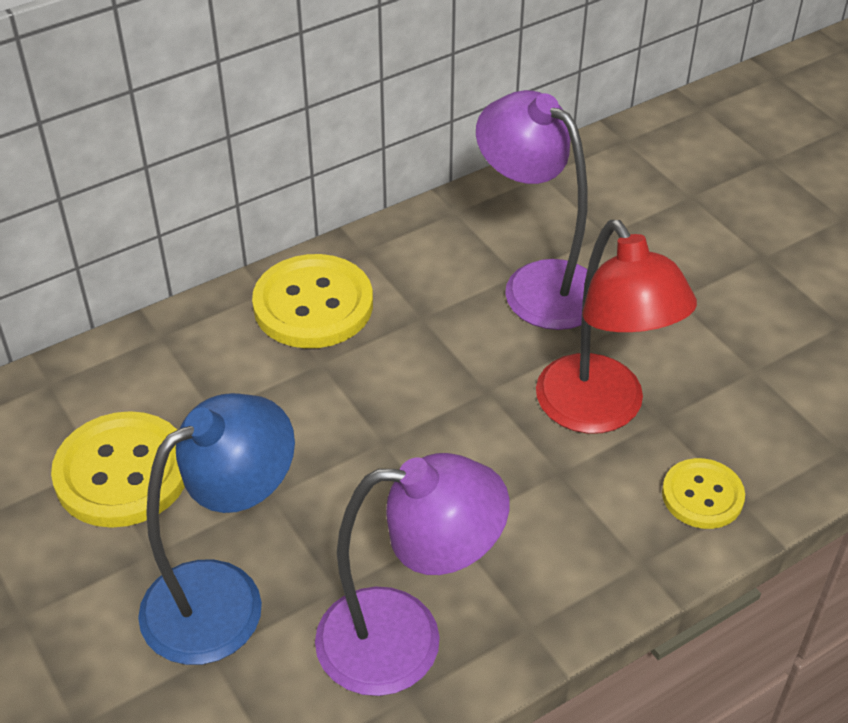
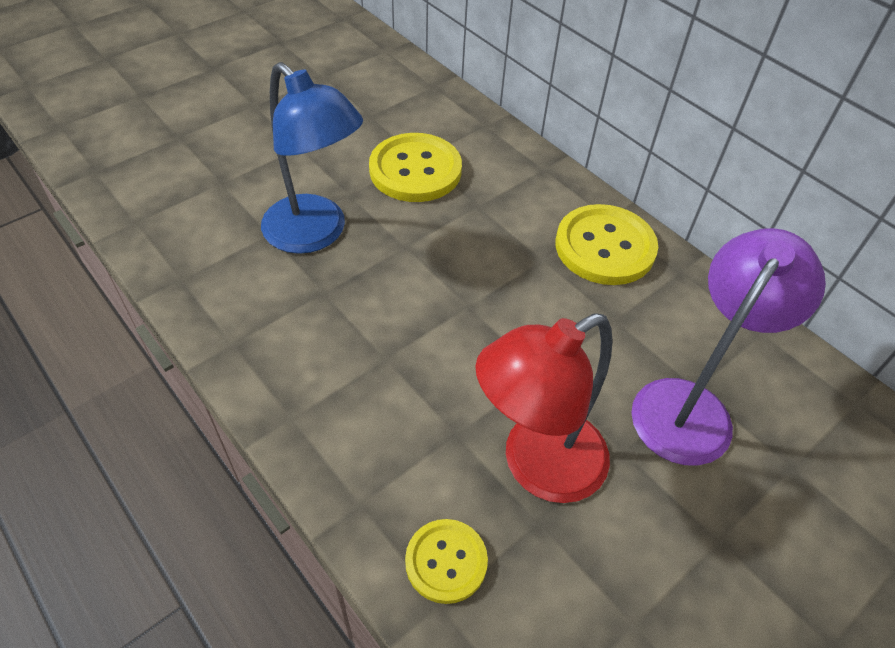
camera: 80 degrees right, 5 degrees up
(406, 640) = (279, 337): purple lamp -> none

